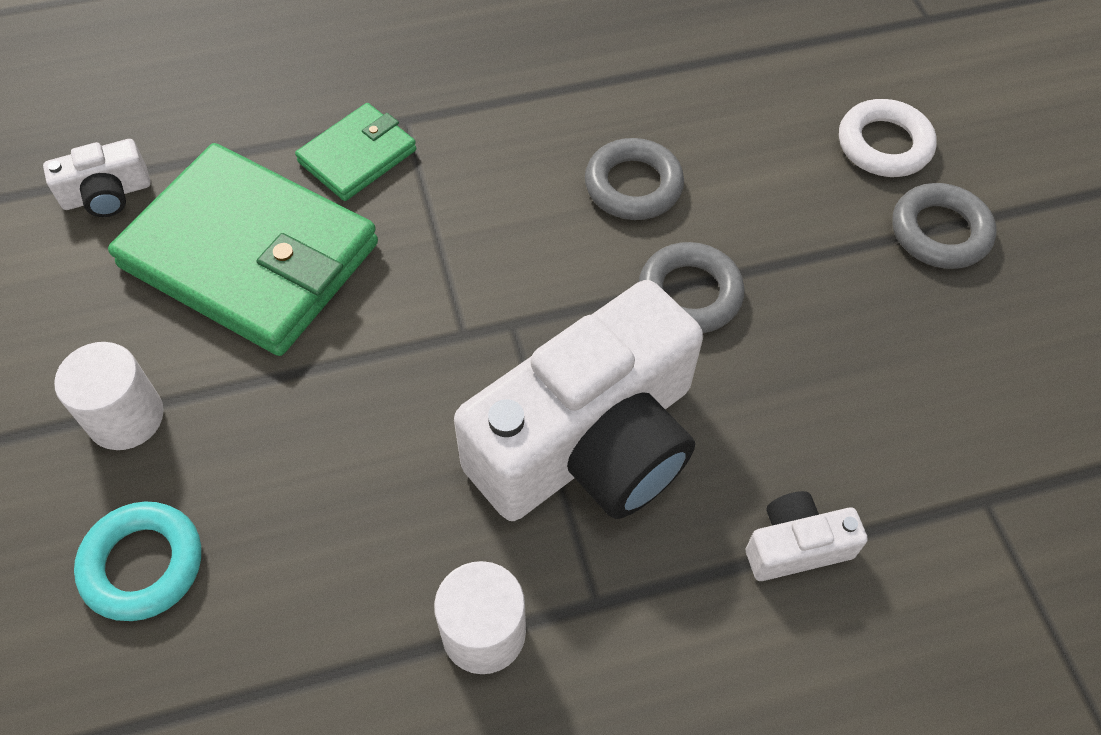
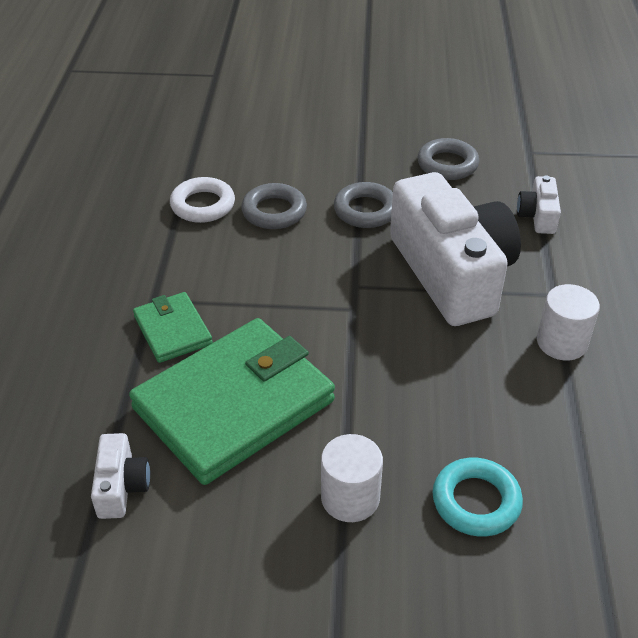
camera: 70 degrees left, 15 degrees down
(884, 145) = (297, 116): white ring -> white ring (203, 205)
(940, 232) = (366, 116): grey ring -> grey ring (447, 164)

